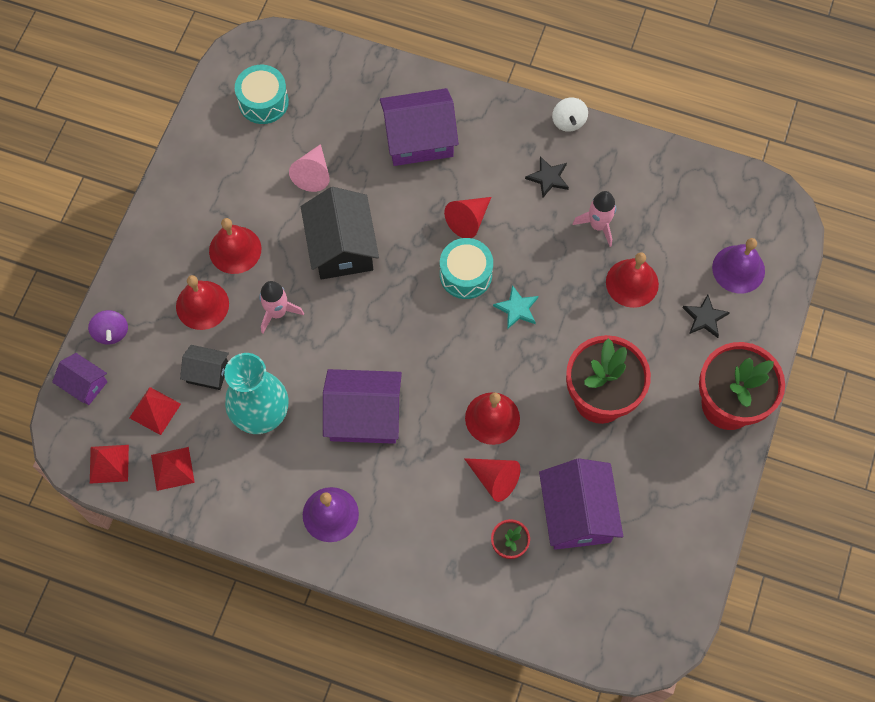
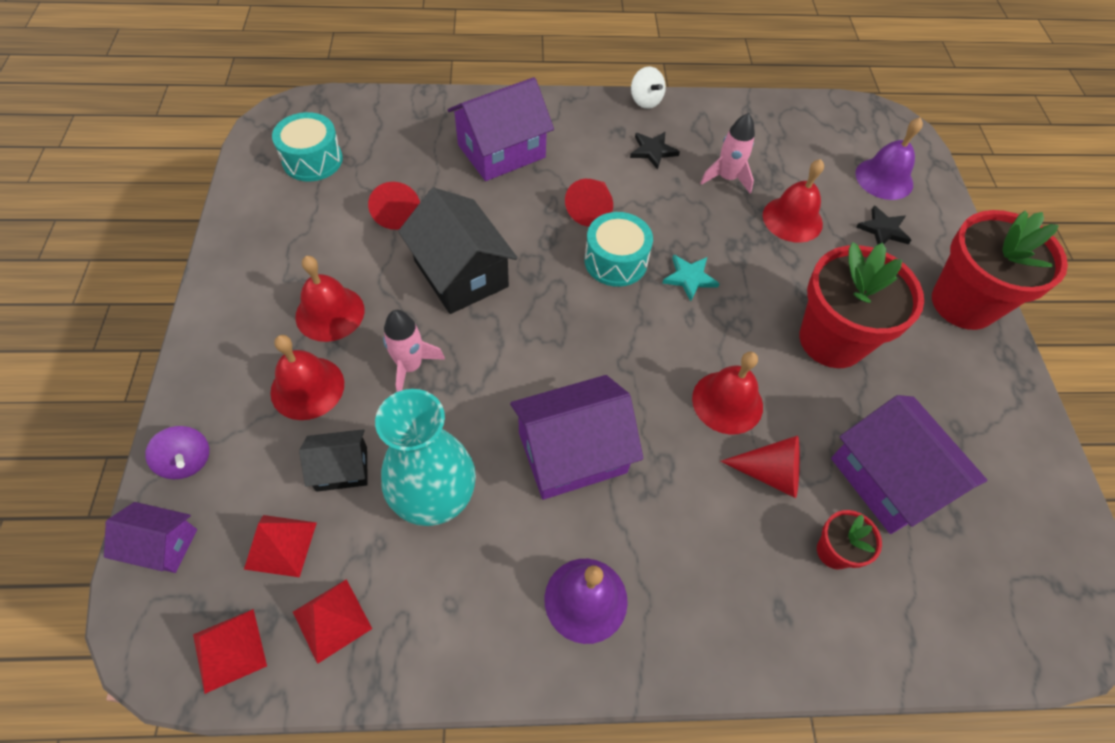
camera: 25 degrees left, 10 degrees down
(313, 174) = (397, 211): pink cone -> red cone

